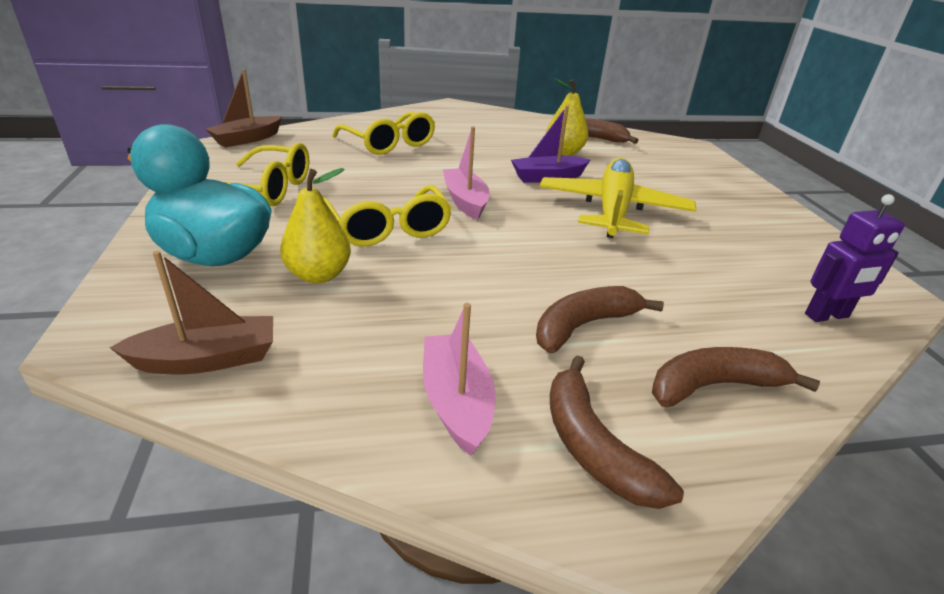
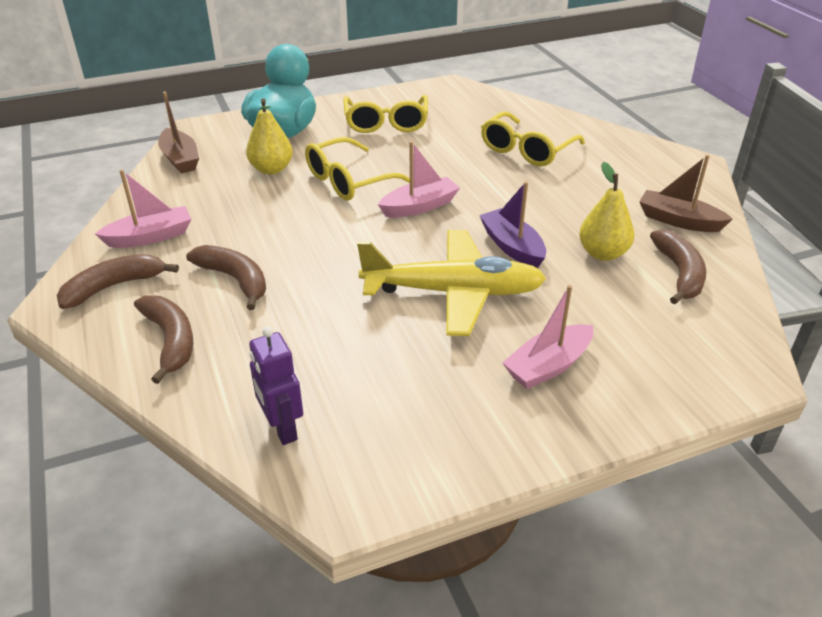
camera: 80 degrees right, 5 degrees up
(247, 139) = (477, 92): brown boat -> brown boat (678, 221)
(703, 194) = (548, 366): none -> pink boat

